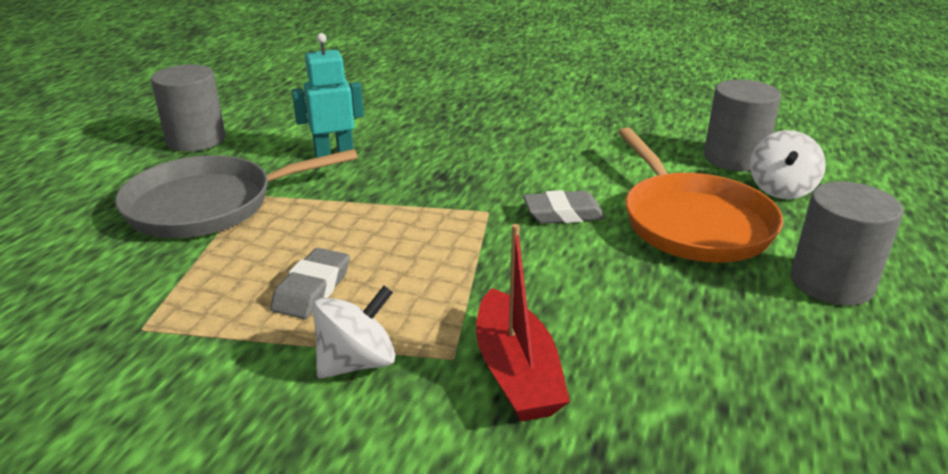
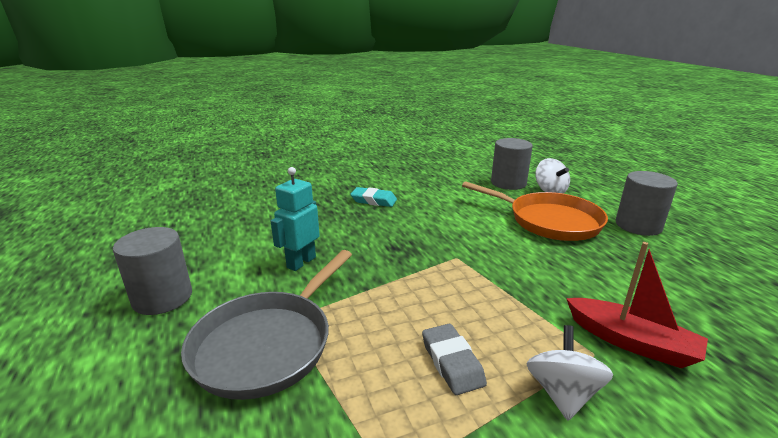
camera: 40 degrees left, 5 degrees down
(508, 121) = (374, 200): none -> turquoise eraser
(563, 213) = (493, 241): grey eraser -> none

